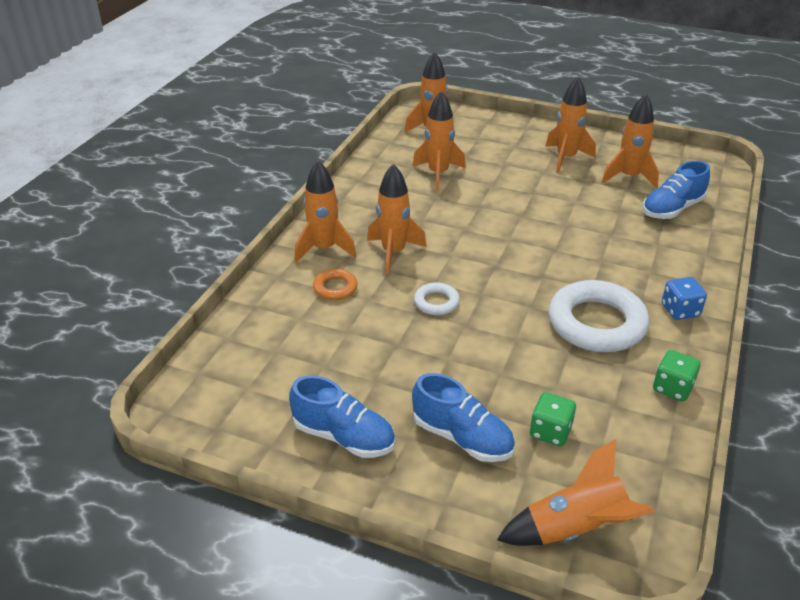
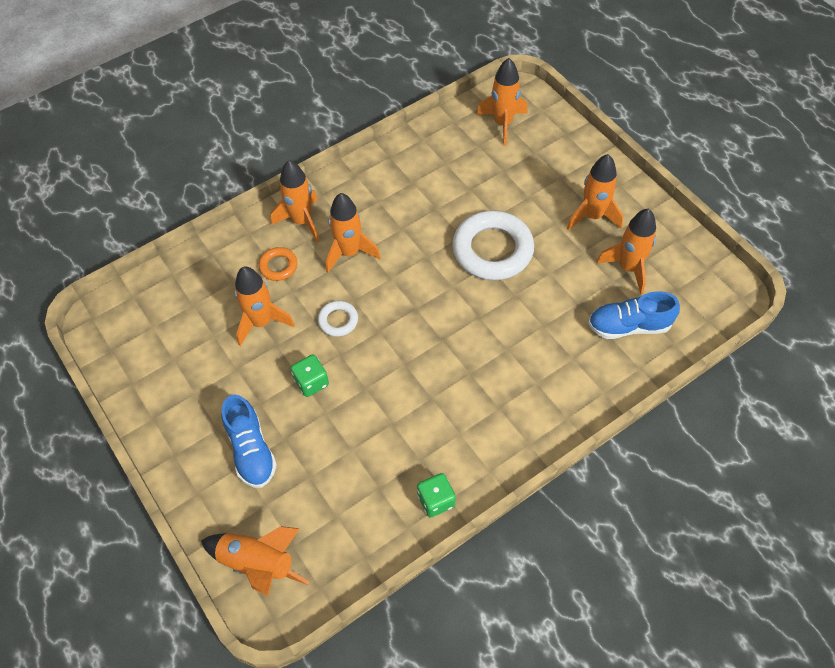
camera: 35 degrees right, 20 degrees up
(344, 436) = (179, 403): blue shoe -> none
(438, 174) = (460, 181): orange rocket -> orange rocket (262, 322)
(550, 431) = (313, 482): green dice -> green dice (311, 382)
(596, 323) = (439, 409): white ring -> white ring (492, 250)
(680, 310) = (518, 435): blue dice -> none

